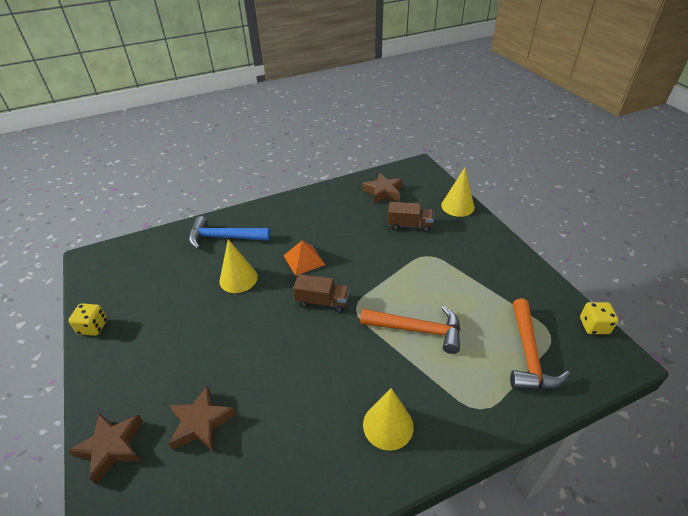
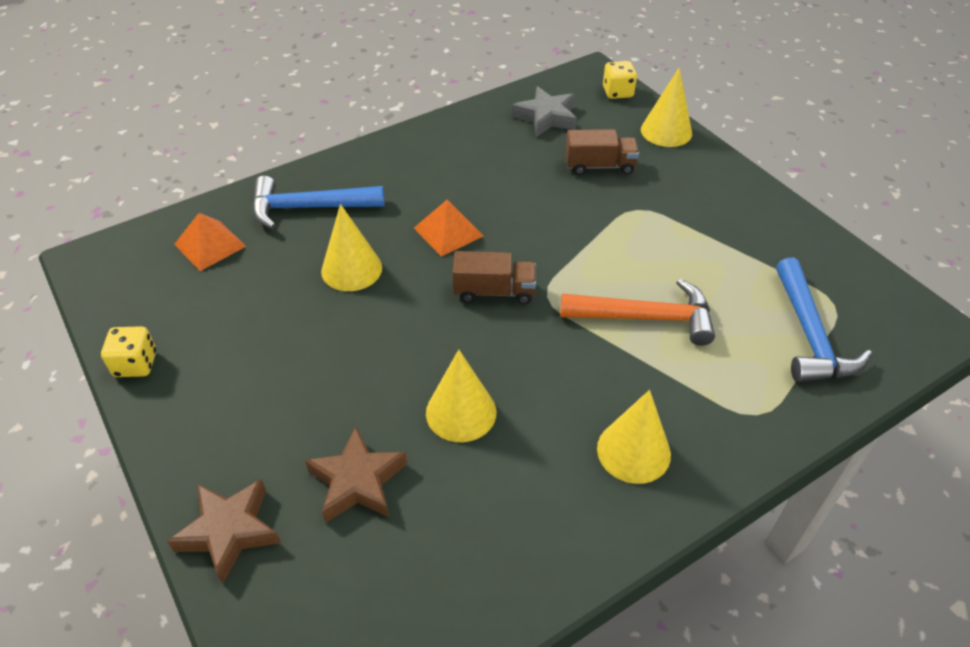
camera: 10 degrees left, 5 degrees up
(160, 256) = (210, 245): none -> orange pyramid
(280, 382) = (461, 412): none -> yellow cone
(383, 192) = (546, 117): brown star -> grey star
(529, 354) = (810, 335): orange hammer -> blue hammer
(594, 326) = (892, 287): yellow dice -> yellow dice (617, 92)

